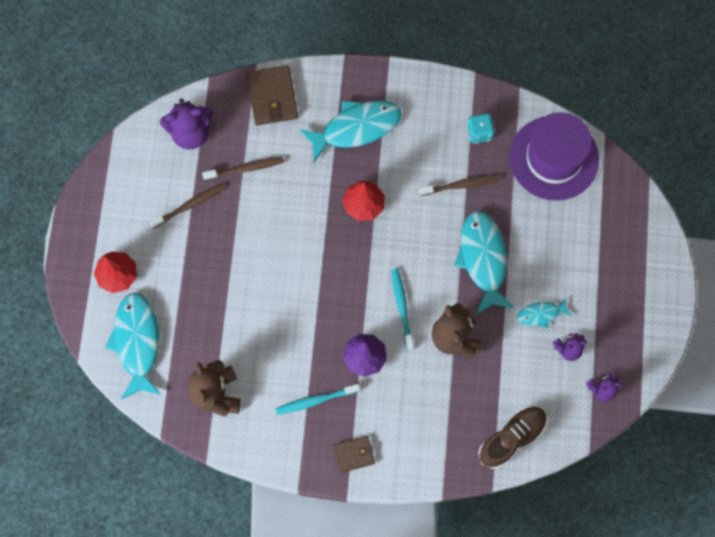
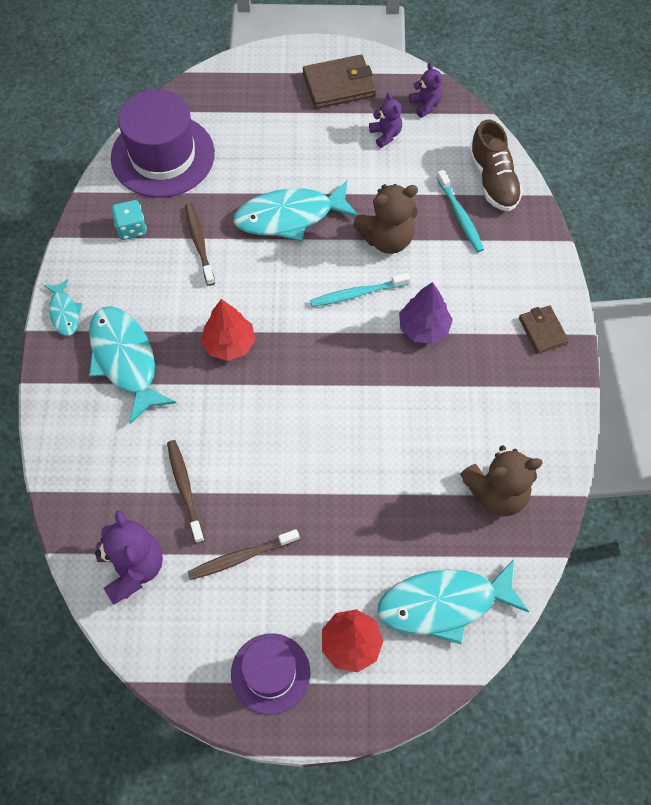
camera: 95 degrees left, 10 degrees down
(105, 220) = (270, 673): none -> purple hat
(189, 205) = (241, 557): brown toothbrush -> brown toothbrush turned 75 degrees counterclockwise
(272, 97) = (80, 465): brown wallet -> brown wallet (338, 85)
(316, 400) = (485, 376): turquoise toothbrush -> turquoise toothbrush (460, 216)
(511, 438) = (493, 180): brown shoe -> brown shoe turned 150 degrees counterclockwise
(541, 314) = (349, 160): turquoise fish -> turquoise fish (64, 312)

